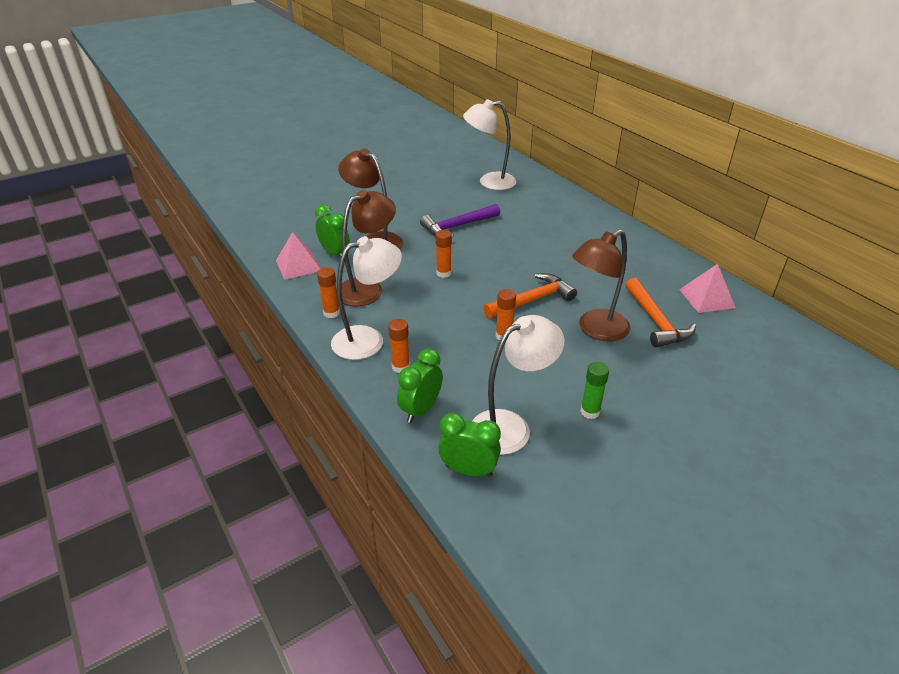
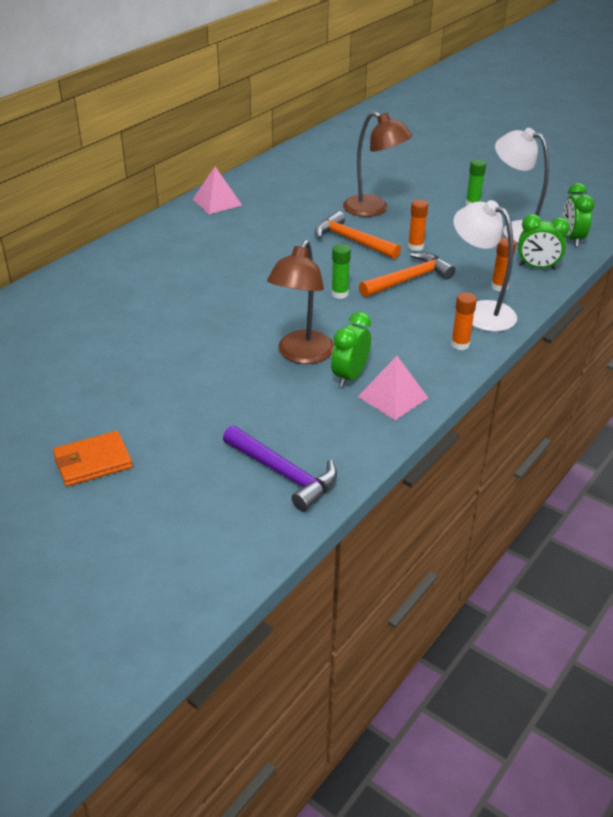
camera: 110 degrees left, 0 degrees up
(331, 168) = (93, 462): none -> orange wallet
(367, 288) = (401, 334): brown lamp -> none
(443, 273) = (339, 294): orange glue stick -> green glue stick
(457, 226) = (234, 304): purple hammer -> purple hammer (283, 473)
(489, 182) = (100, 302): white lamp -> none
(655, 321) = (341, 187): orange hammer -> orange hammer (408, 279)
(706, 298) = (293, 170): pink pyramid -> pink pyramid (217, 202)

